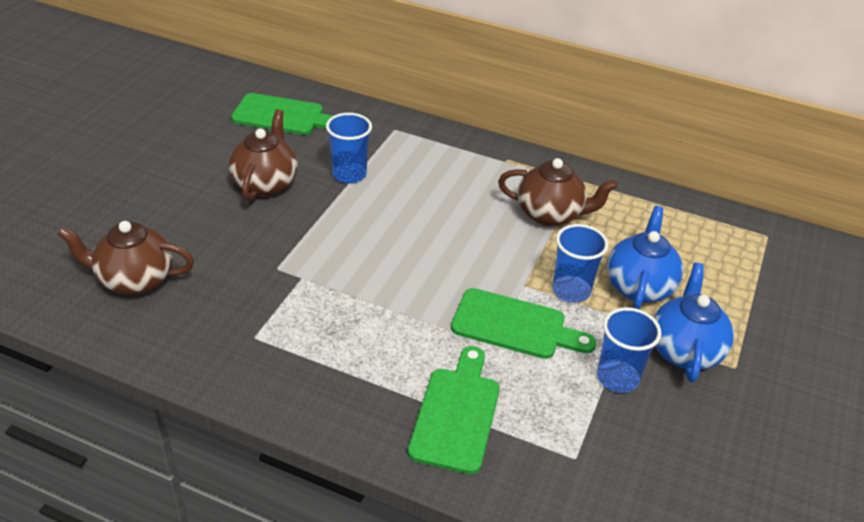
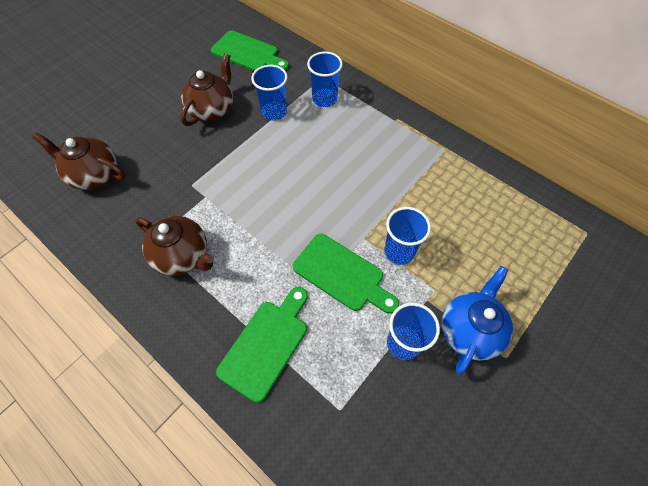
camera: 20 degrees right, 20 degrees up
(408, 151) = (324, 99): none -> blue cup
(550, 214) = (411, 176): brown teapot -> brown teapot (183, 256)
(639, 286) = (456, 259): blue teapot -> none

